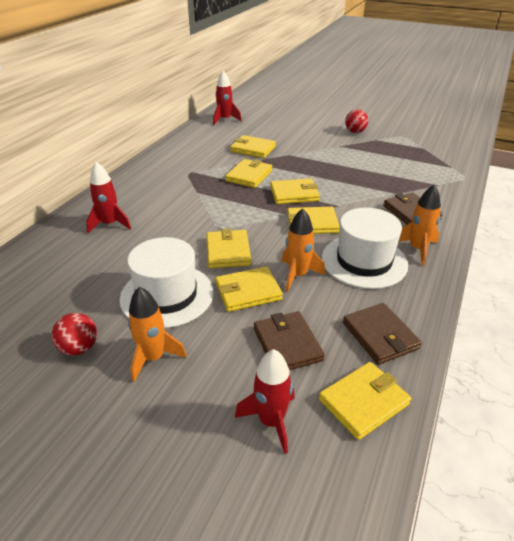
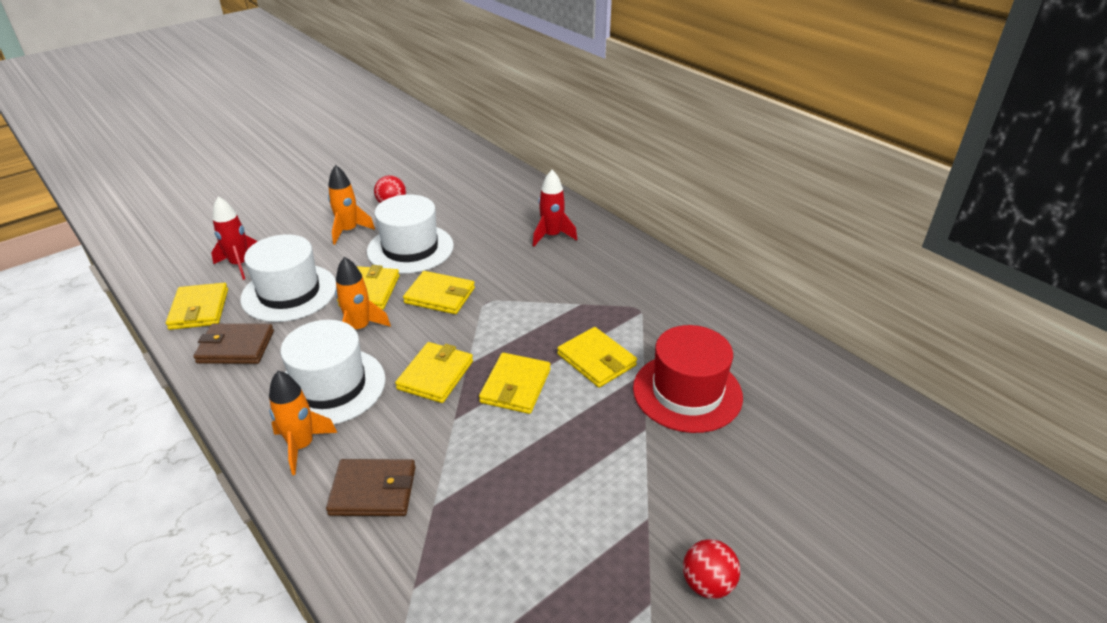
camera: 115 degrees right, 0 degrees up
(225, 119) = (836, 396): red rocket -> none
(253, 149) = (687, 392): yellow wallet -> red hat
(287, 344) = (289, 292): brown wallet -> white hat

